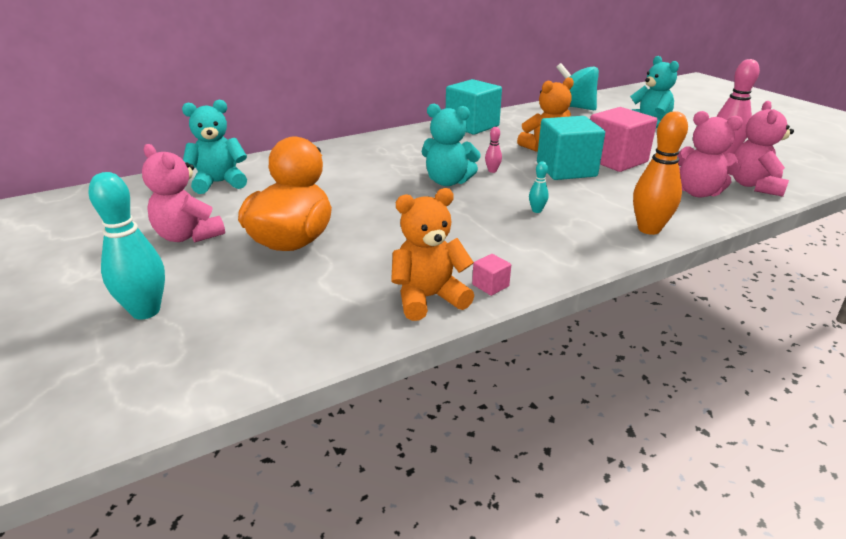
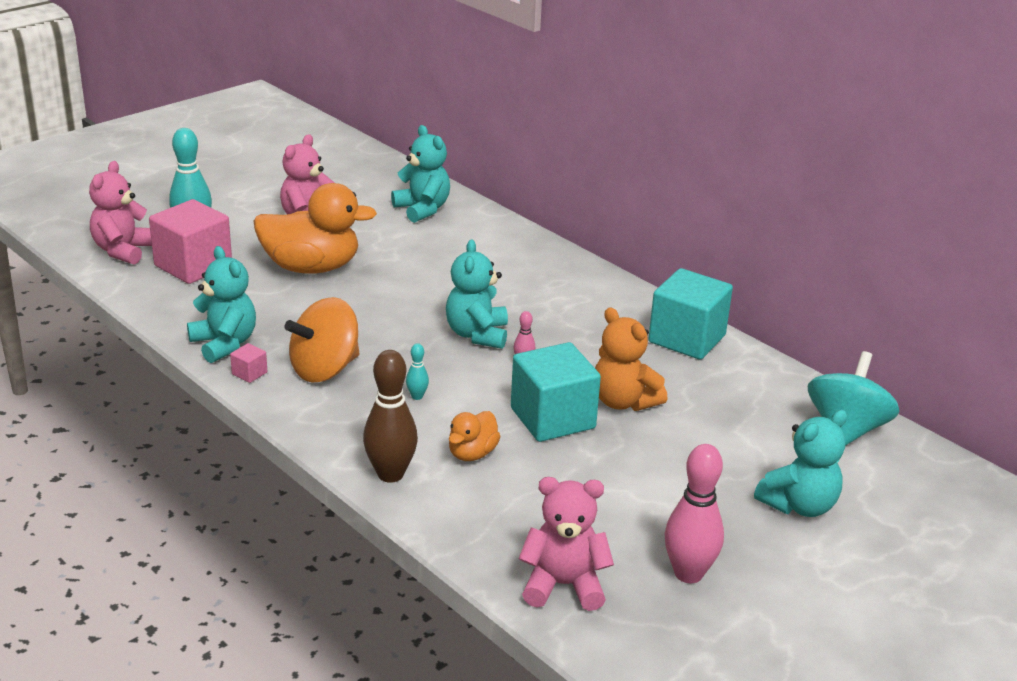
camera: 75 degrees right, 0 degrees up
(428, 298) = (224, 344): orange teddy bear -> turquoise teddy bear
(489, 246) = (325, 369): none -> orange spinning top
(614, 198) = (472, 453): none -> orange duck
(615, 160) = (608, 461): pink cube -> pink cube (193, 265)
(649, 229) = (390, 474): orange bowling pin -> brown bowling pin
(698, 192) = (516, 526): pink teddy bear -> pink teddy bear (123, 251)

